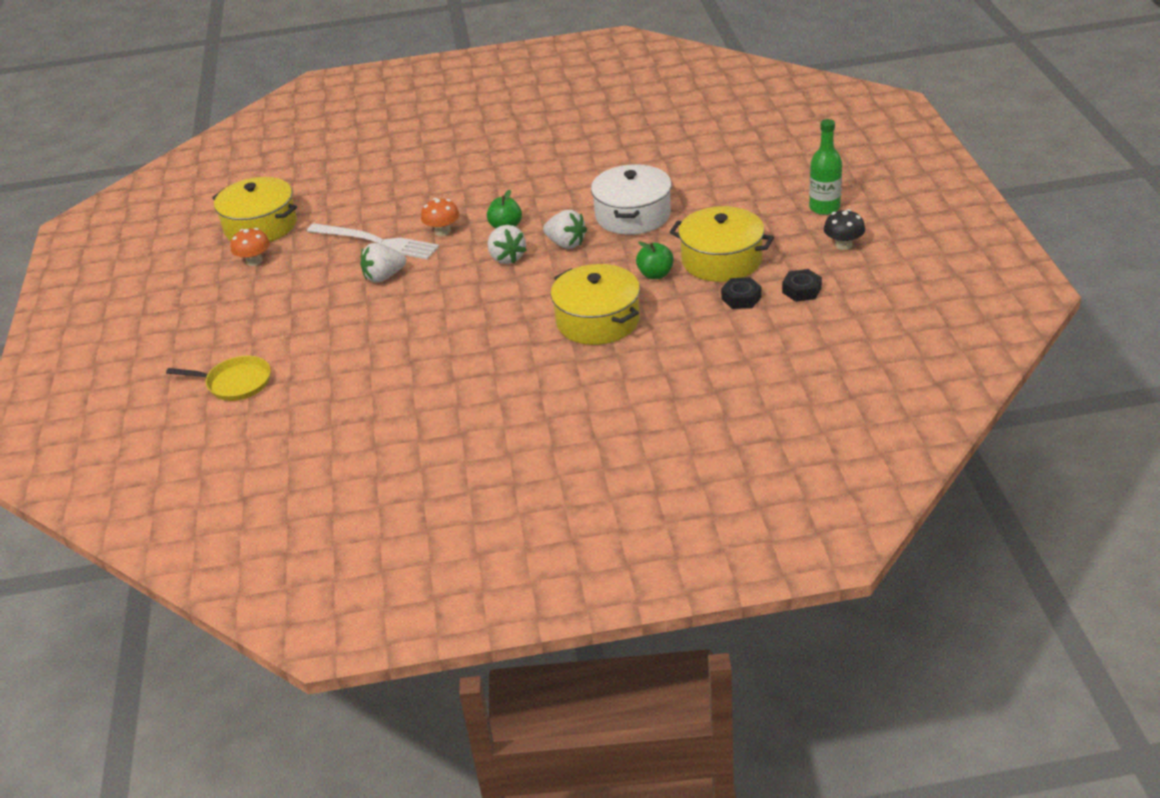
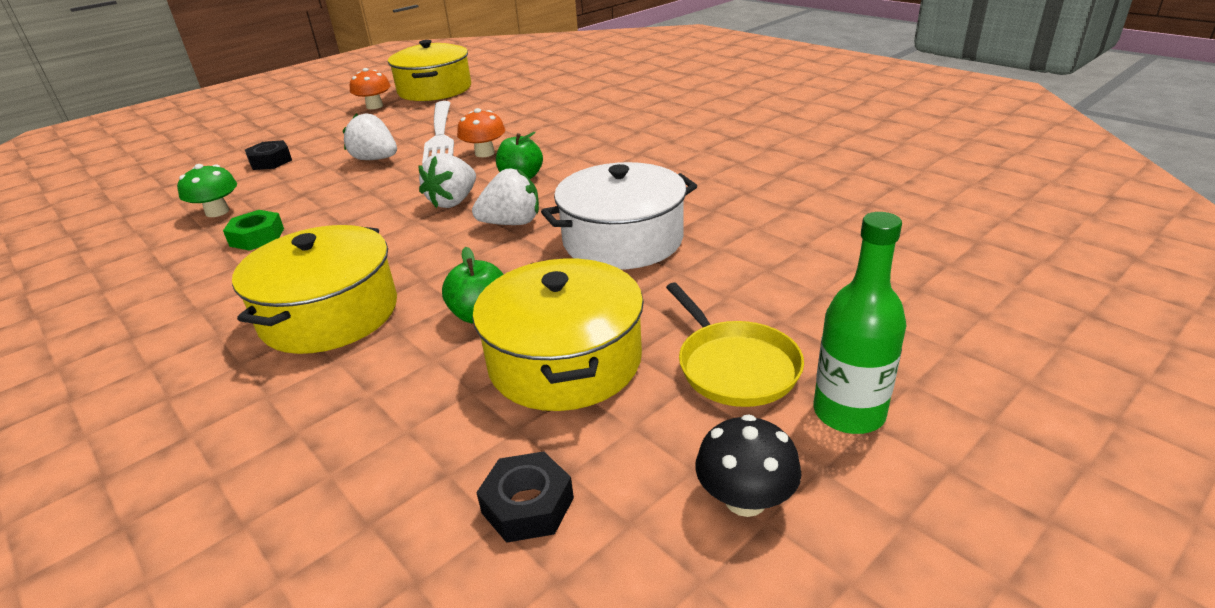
camera: 55 degrees right, 5 degrees down
(236, 383) = (158, 167): yellow pan -> yellow pan (735, 366)
(387, 355) = (217, 212): none -> green mushroom
(457, 339) = (257, 237): none -> green nut
(566, 244) = (512, 223): white strawberry -> white strawberry turned 105 degrees counterclockwise
(741, 298) = (457, 431): black nut -> black nut (270, 161)

